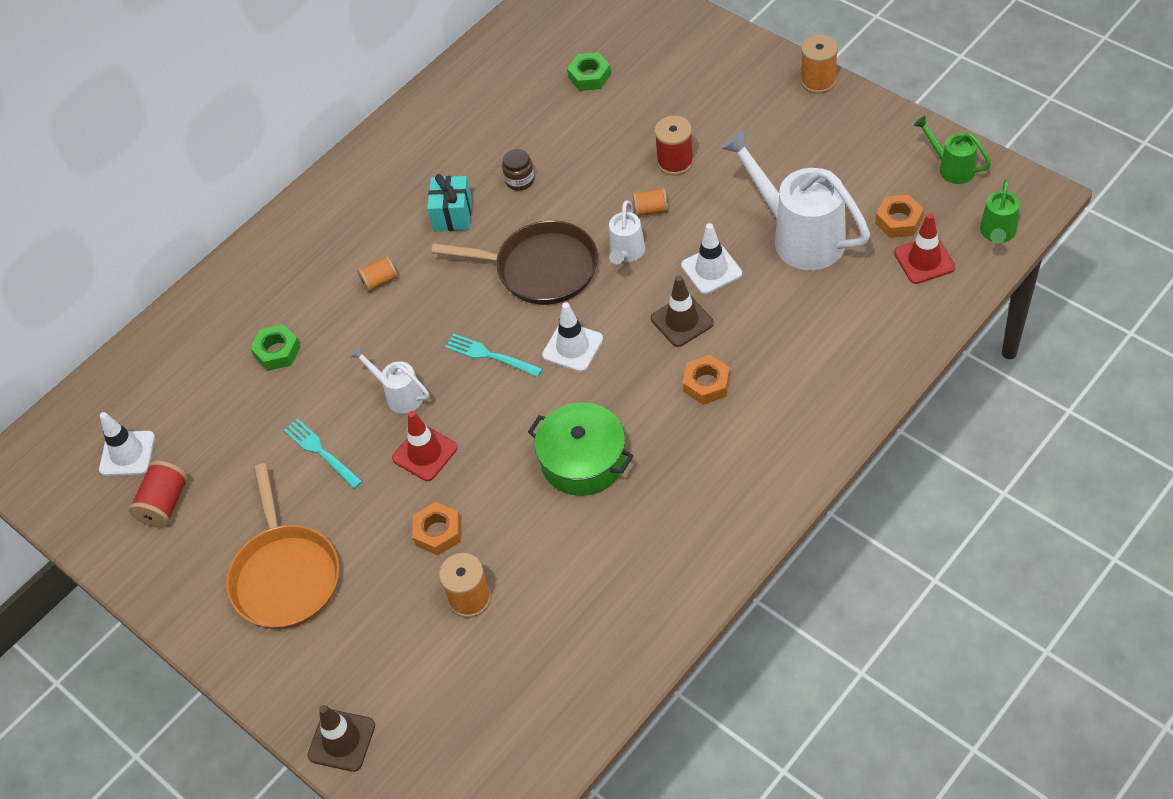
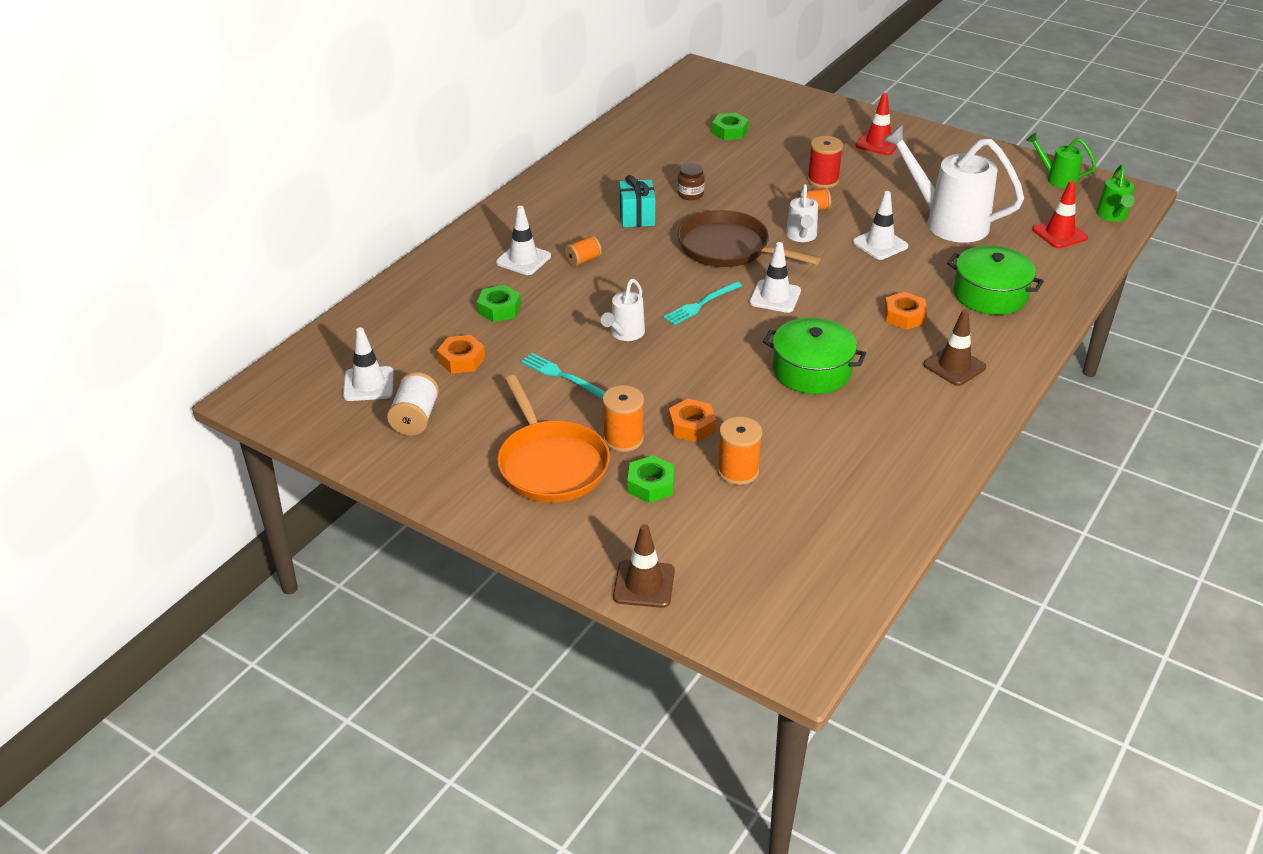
camera: 15 degrees left, 15 degrees down
(165, 504) = (415, 418): red spool -> white spool
(317, 277) = (523, 259): none -> white traffic cone
(378, 610) = (651, 485): none -> green nut
(399, 395) = (625, 334): white watering can -> white watering can turned 90 degrees counterclockwise
(425, 453) = (661, 372): red traffic cone -> red traffic cone (878, 143)
(489, 355) = (700, 305): turquoise fork -> turquoise fork turned 60 degrees counterclockwise
(541, 269) = (728, 248): brown pan -> brown pan turned 150 degrees counterclockwise
(682, 321) = (867, 277): brown traffic cone -> brown traffic cone (954, 366)
(812, 355) = (990, 294): none -> green pot
(818, 81) = (925, 131): orange spool -> orange spool (623, 439)
(898, 221) = (1027, 211): orange nut -> orange nut (461, 360)

